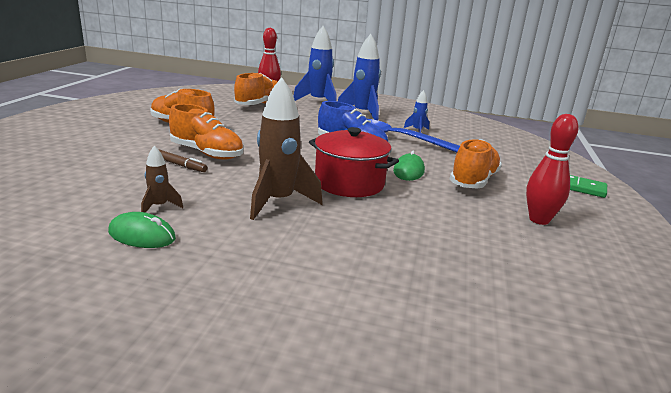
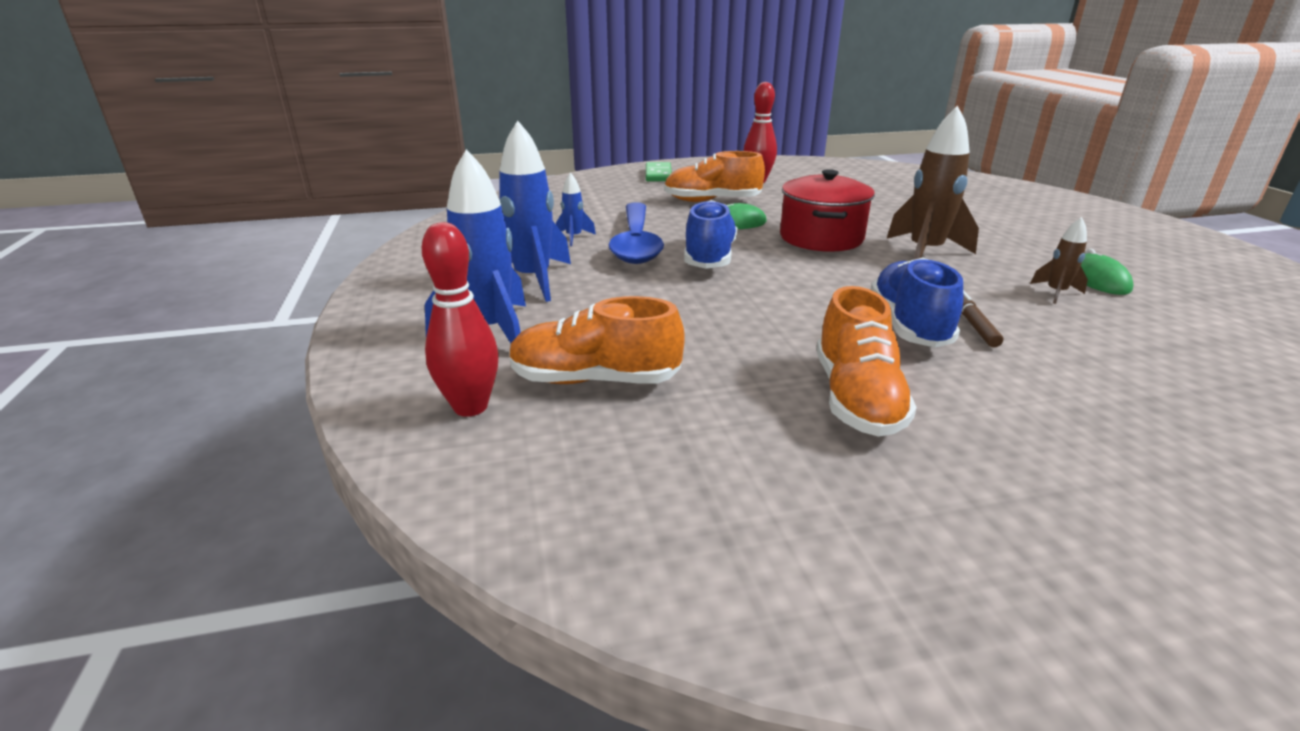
camera: 115 degrees left, 5 degrees up
(207, 153) = (909, 325): orange shoe -> blue shoe

